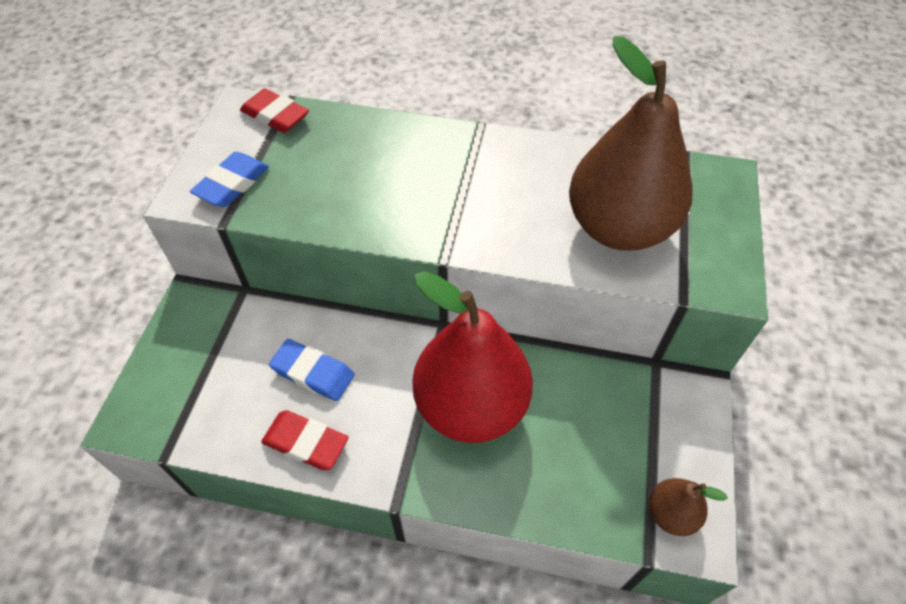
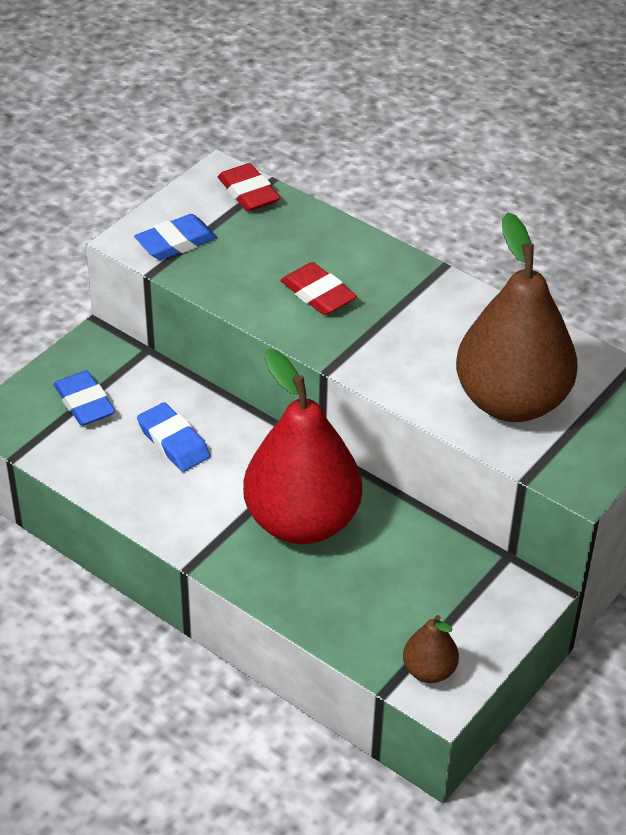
camera: 25 degrees right, 10 degrees down
(209, 367) = (84, 403): none -> blue eraser
(306, 442) = (137, 493): red eraser -> red eraser (318, 294)

